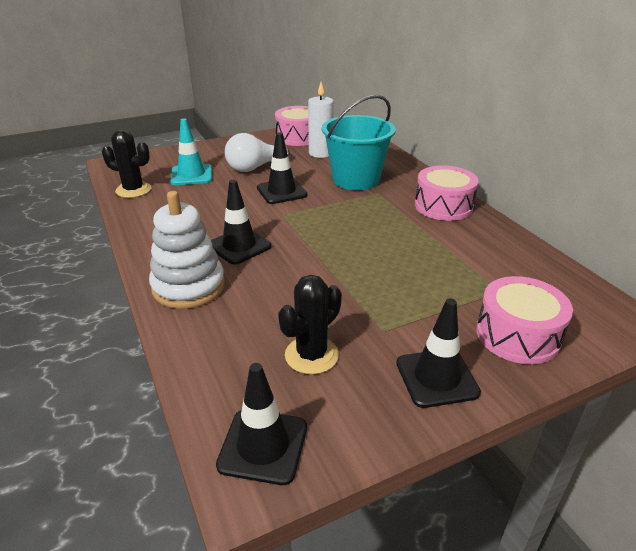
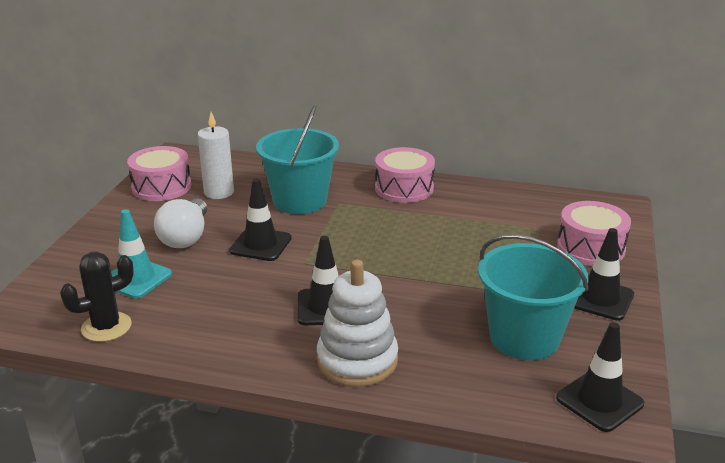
camera: 50 degrees left, 5 degrees down
(311, 355) = (524, 338): black cactus -> turquoise bucket

